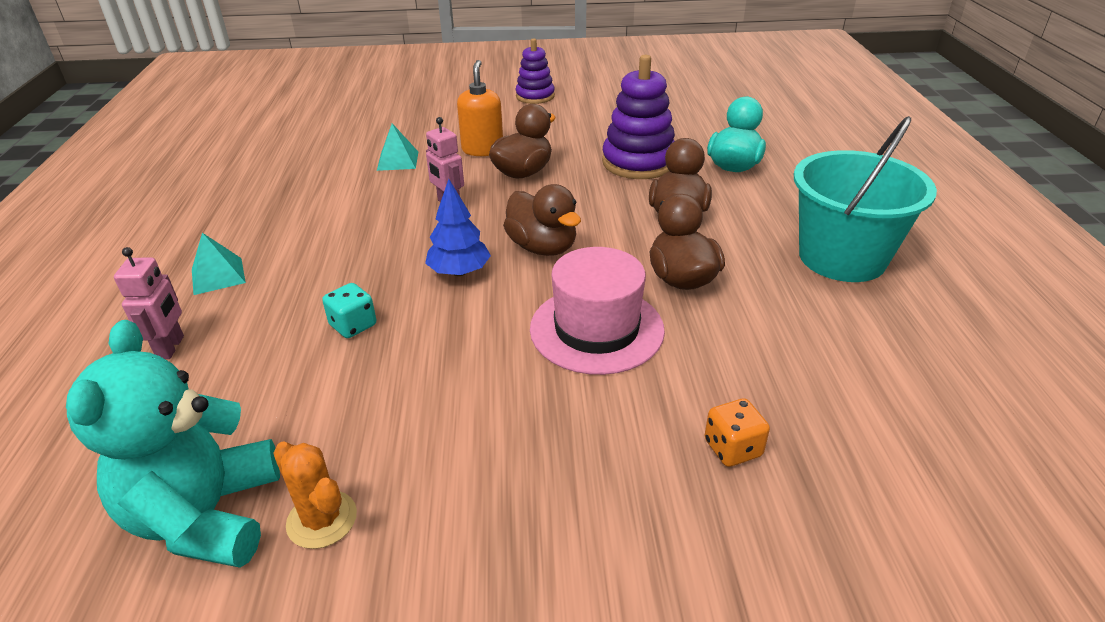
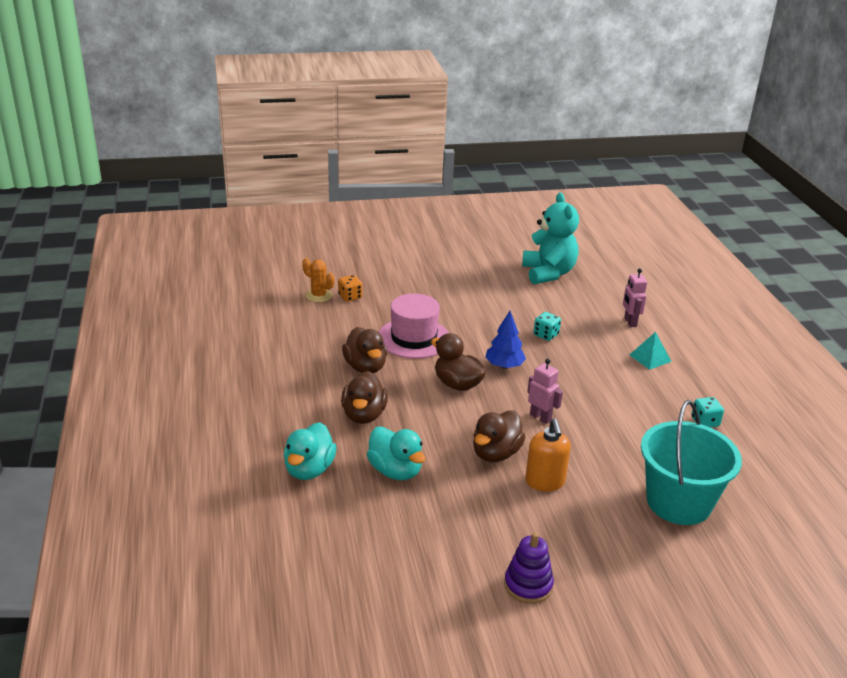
camera: 170 degrees right, 5 degrees down
(249, 192) = (705, 422): none -> turquoise dice
(322, 519) = (505, 274): orange cactus -> orange cactus (319, 295)
(398, 160) = (614, 463): turquoise pyramid -> none
(638, 162) = (395, 471): purple stacking toy -> turquoise duck
(842, 257) = (258, 385): turquoise bucket -> turquoise bucket (678, 502)

